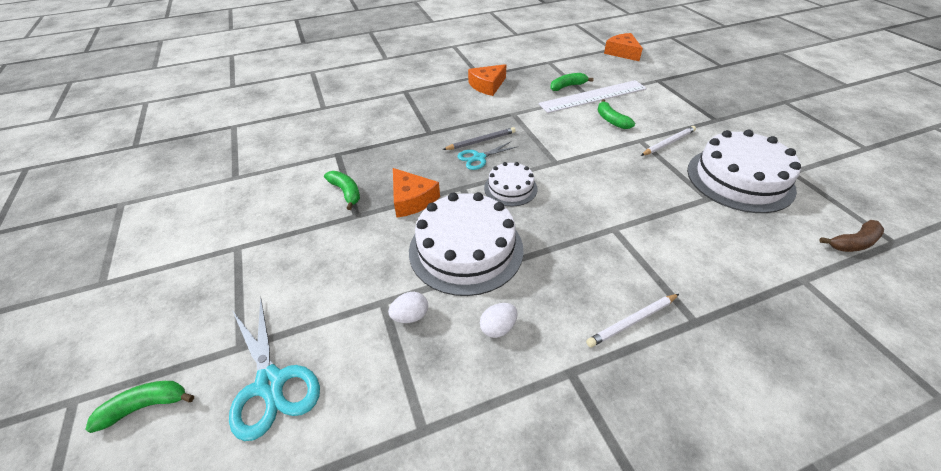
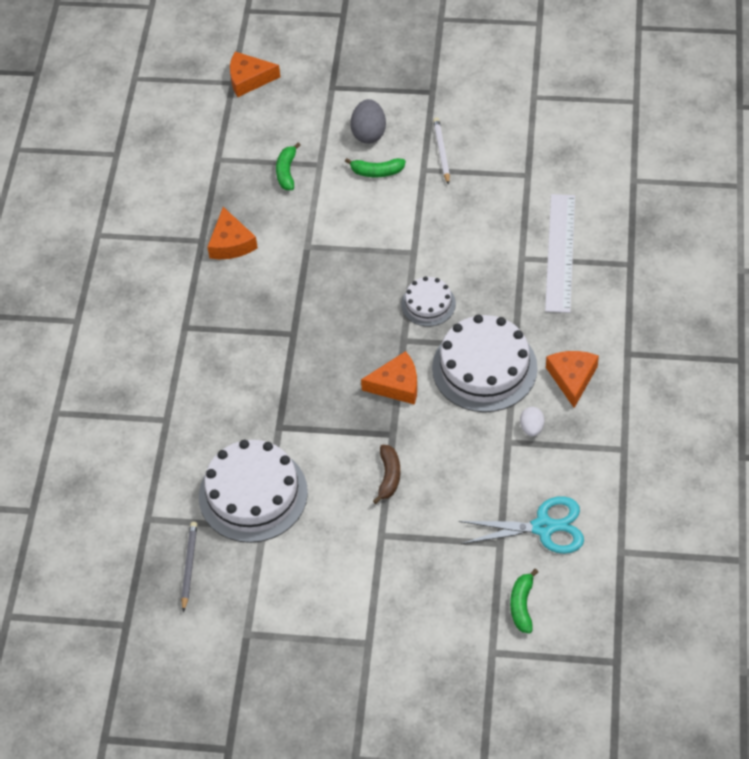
camera: 60 degrees left, 10 degrees up
(346, 192) = (352, 434): green banana -> none
(479, 158) = (366, 309): turquoise scissors -> none
(481, 141) = (339, 295): grey pencil -> grey pencil (189, 566)
(498, 328) = (572, 378): white egg -> orange cheese
(593, 96) = (323, 161): white ruler -> white ruler (560, 252)
(632, 321) = (610, 298): white pencil -> none
(640, 106) = (369, 133): none -> grey egg
(739, 179) = (519, 137): white cake -> white cake (253, 494)
(853, 243) = (622, 125): brown banana -> brown banana (389, 476)

